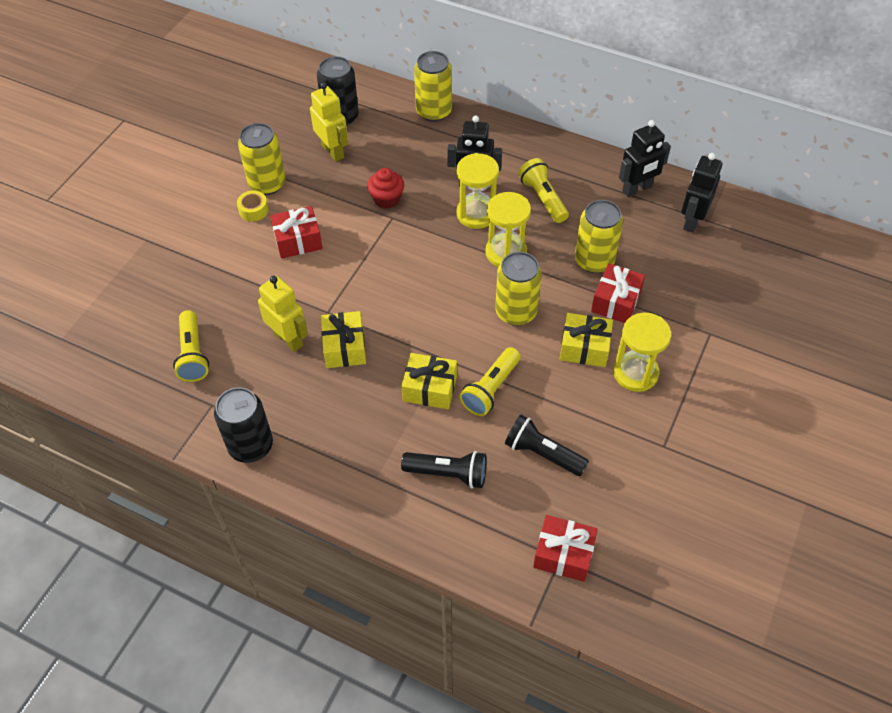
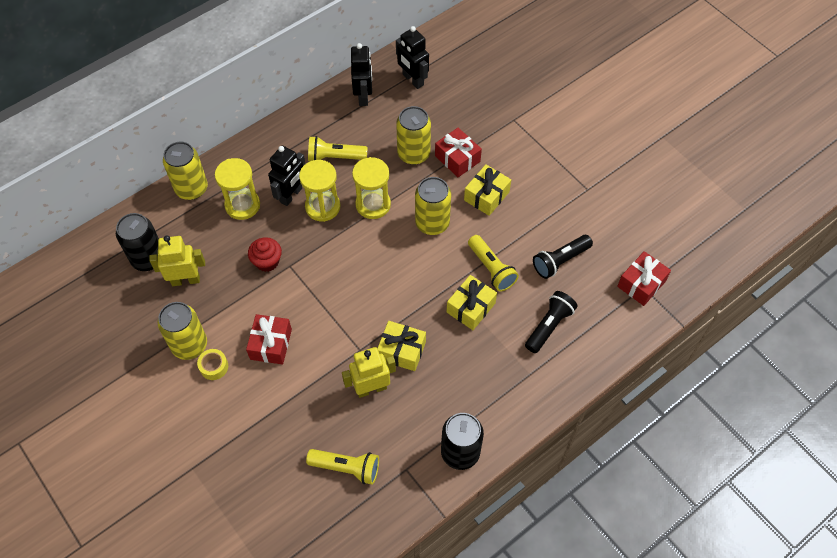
camera: 65 degrees left, 5 degrees up
(635, 373) = (523, 177): yellow hourglass -> yellow hourglass (242, 205)

